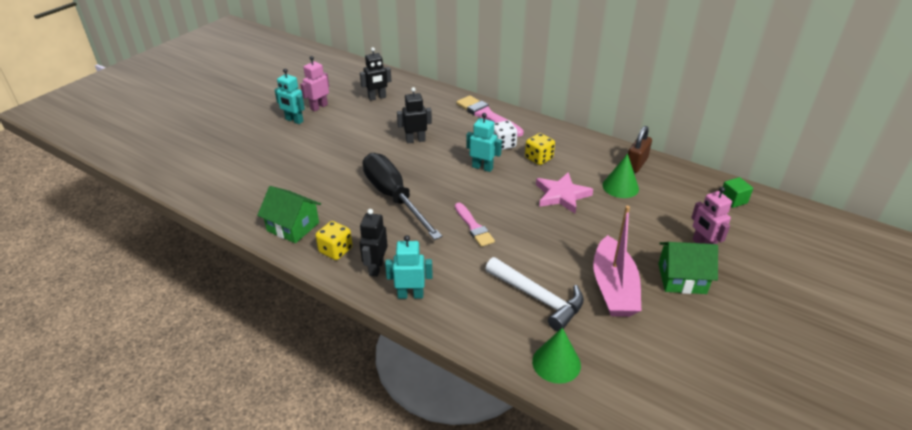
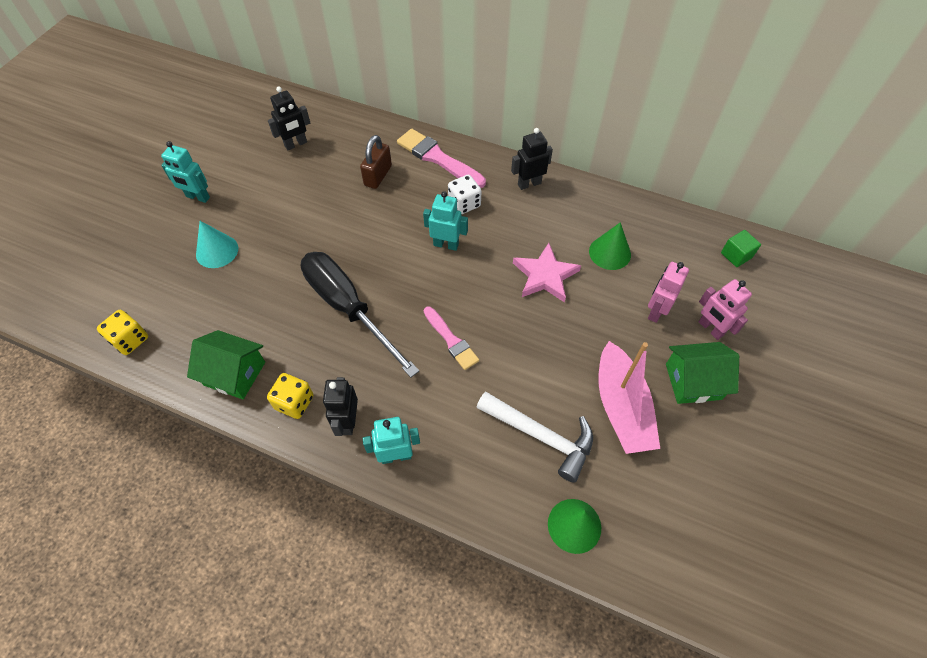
camera: 10 degrees left, 20 degrees up
(300, 153) = (217, 251): none -> turquoise cone
(319, 107) = (224, 169): pink robot -> pink robot (656, 311)
(415, 140) = (357, 211): black robot -> black robot (529, 184)
(538, 158) = (510, 220): yellow dice -> yellow dice (130, 340)
(636, 164) = (623, 214): brown padlock -> brown padlock (378, 176)

